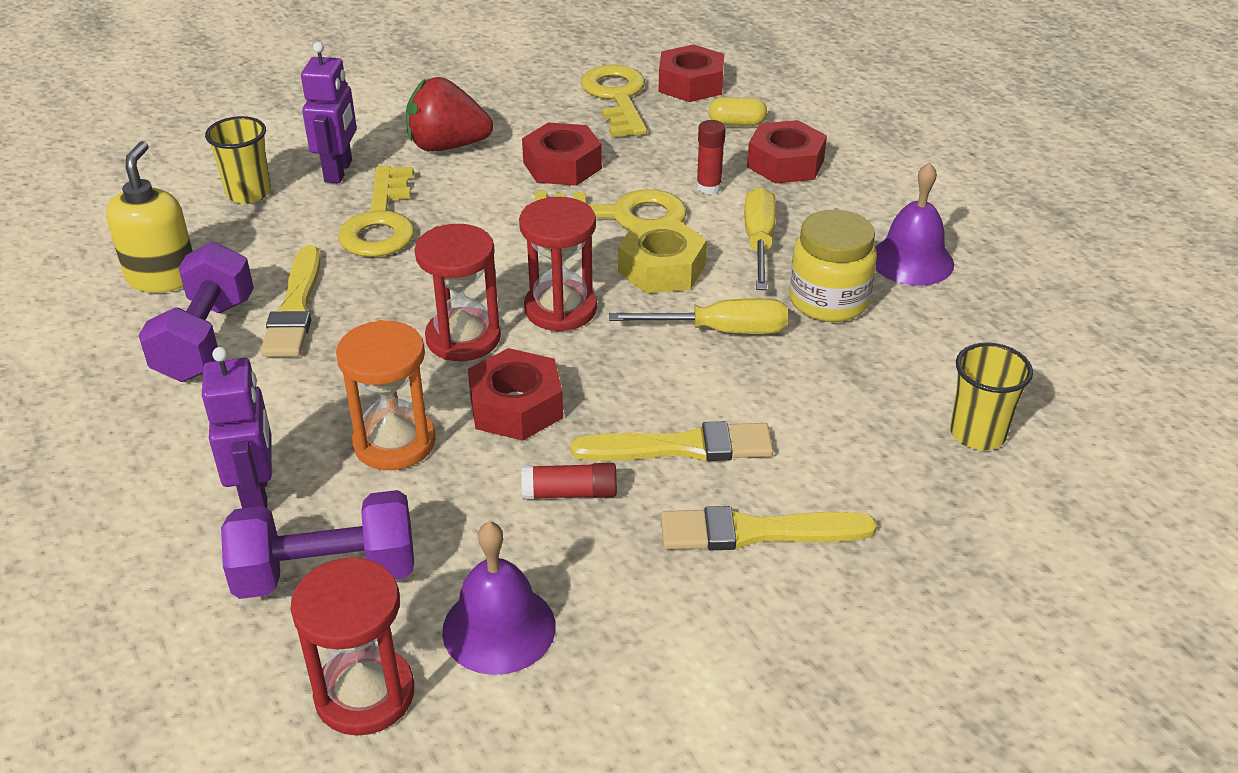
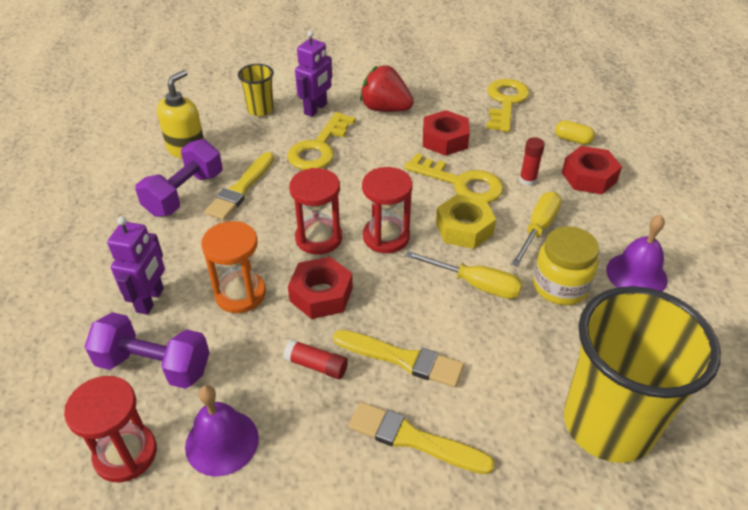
camera: 25 degrees right, 5 degrees up
(690, 84) = (558, 104): red nut -> none
(977, 434) = (608, 424): yellow cup -> yellow cup, size x2.20

